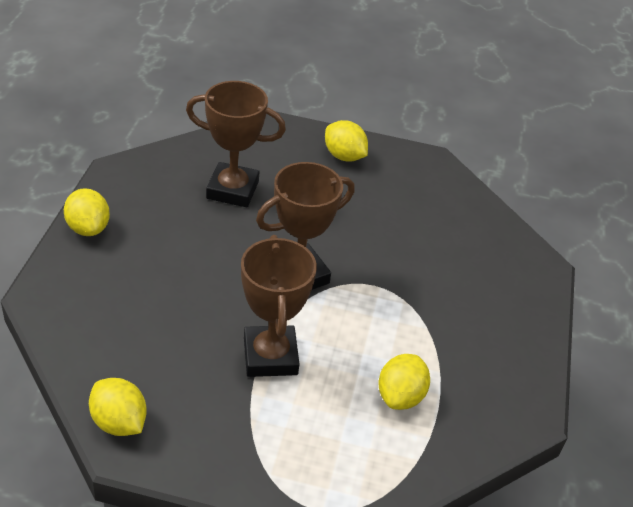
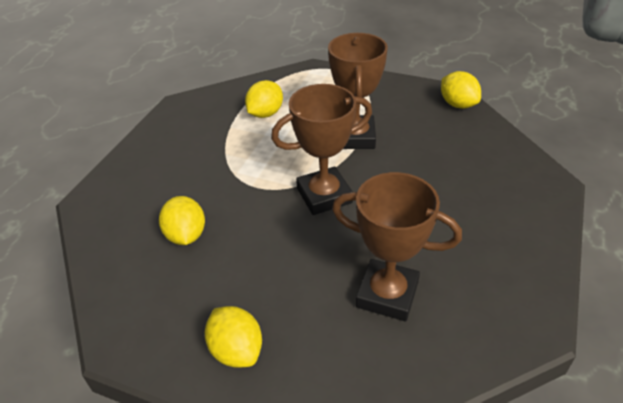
camera: 165 degrees left, 0 degrees up
(88, 228) = (538, 246): yellow lemon -> yellow lemon (186, 235)

